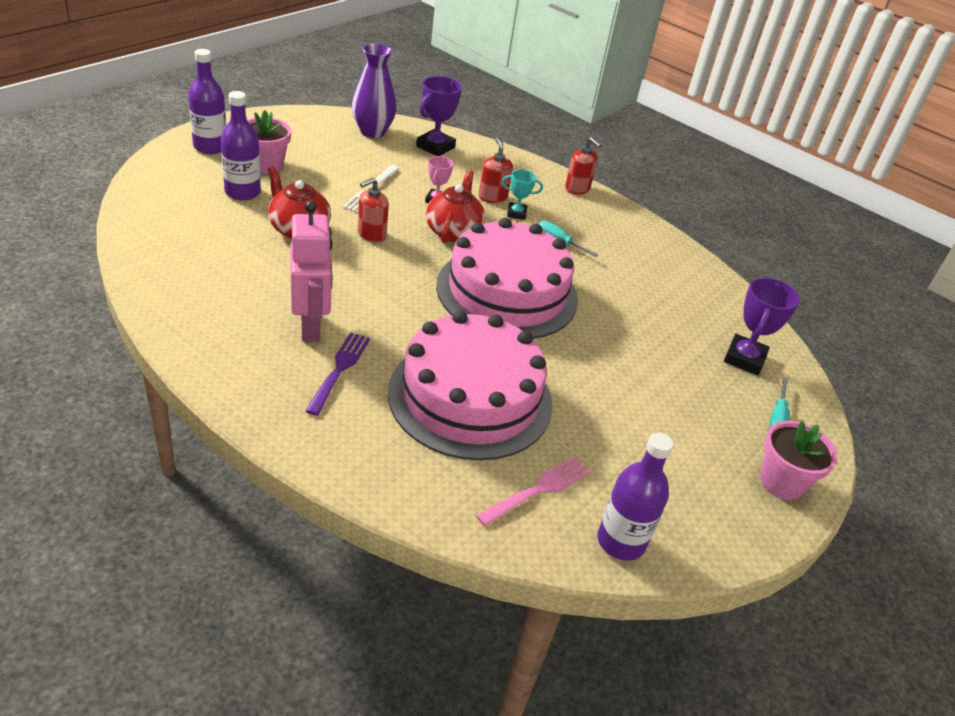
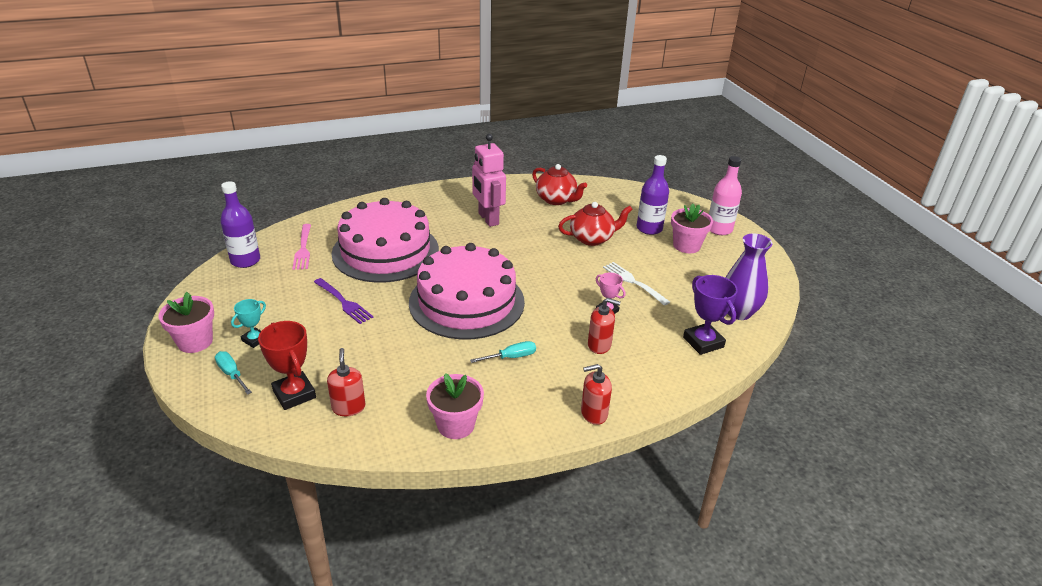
camera: 125 degrees right, 5 degrees down
(210, 147) = (719, 229): purple bottle -> pink bottle
(311, 327) = (488, 219): pink robot -> pink robot turned 45 degrees clockwise
(339, 370) = (445, 218): purple fork -> purple fork (343, 302)
(371, 235) = (571, 265): red soap dispenser -> red soap dispenser (348, 407)
(453, 231) = (557, 304): red teapot -> red teapot (556, 200)
(516, 213) = (567, 350): turquoise trophy -> turquoise trophy (254, 340)
(664, 251) = (456, 425): none -> pink flower pot
(744, 358) = (294, 394): purple trophy -> red trophy

